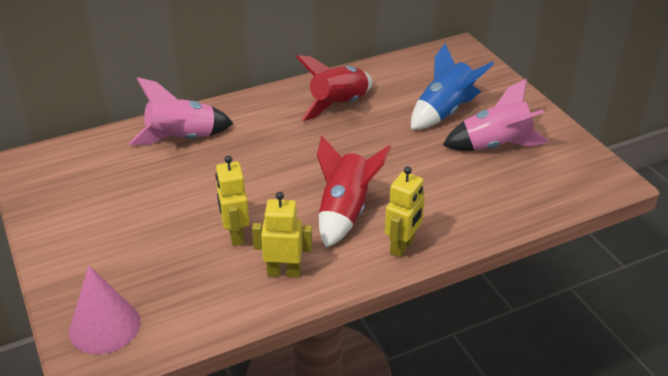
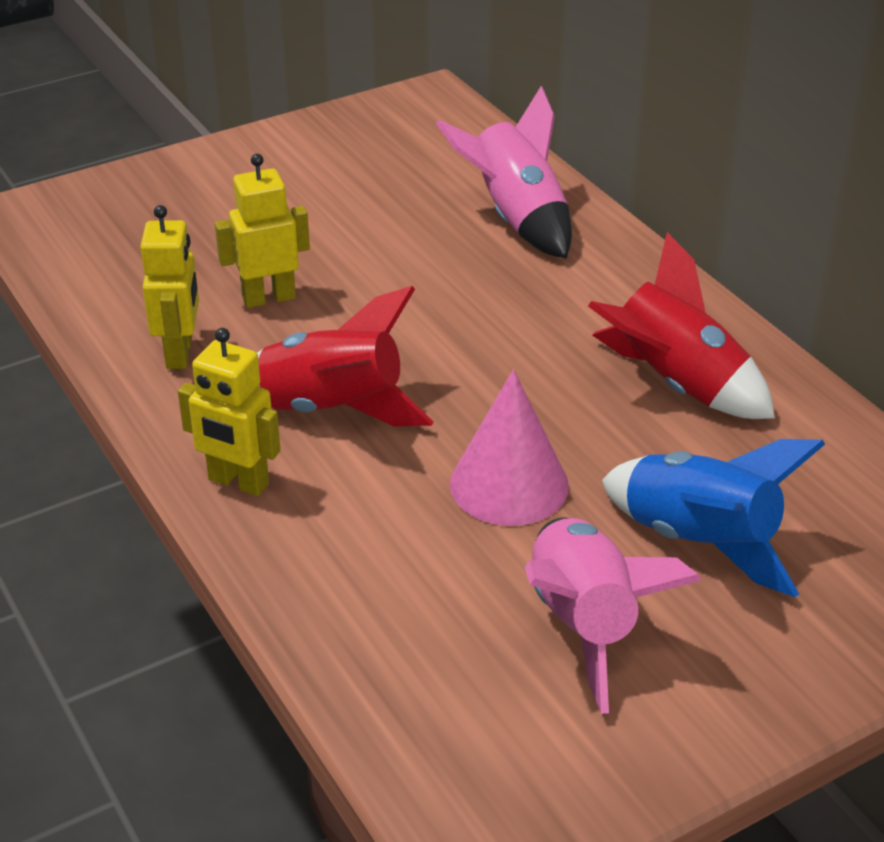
camera: 85 degrees right, 0 degrees up
(104, 326) = (86, 213): pink cone -> pink cone (509, 484)

